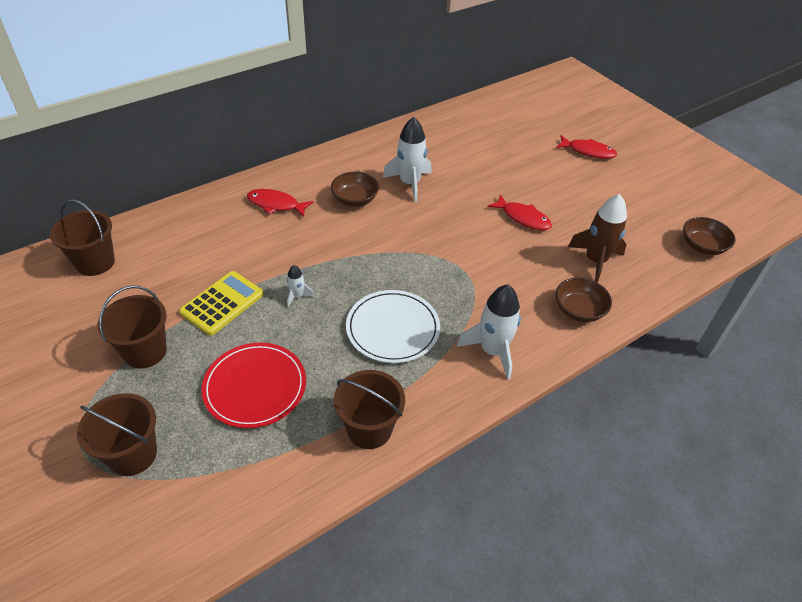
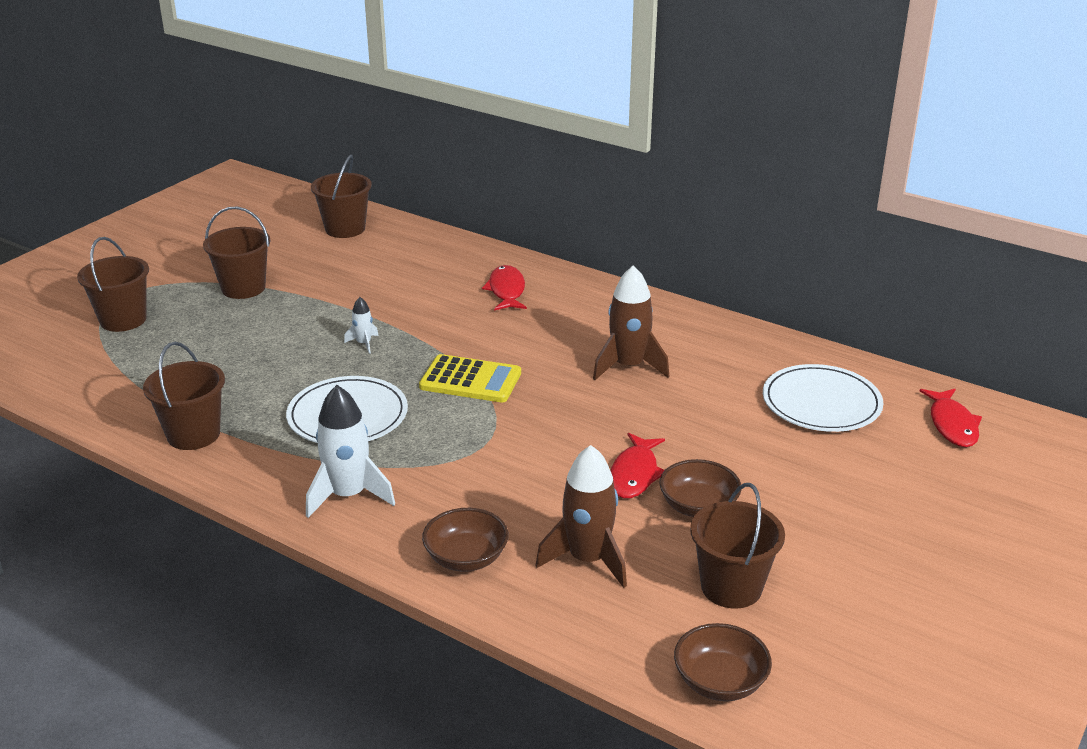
camera: 70 degrees right, 15 degrees down
(222, 303) = (328, 306): yellow calculator -> yellow calculator (470, 380)
(255, 387) = (223, 355): red plate -> none
(355, 199) = (560, 336): brown bowl -> brown bowl (698, 506)
(409, 183) = (628, 366): white rocket -> brown rocket
(486, 132) = (821, 403): none -> white plate
(588, 151) = (878, 512): red fish -> red fish (952, 425)
(632, 218) = (731, 587): none -> brown bucket

